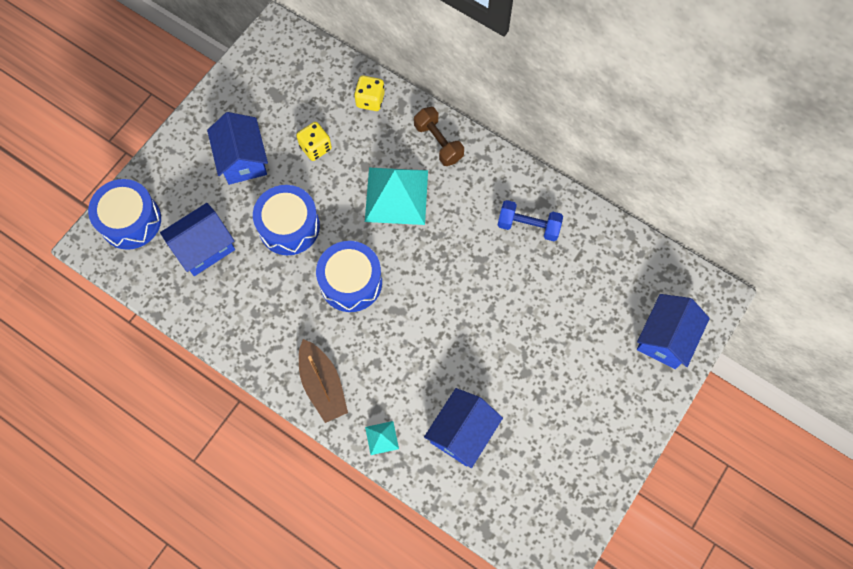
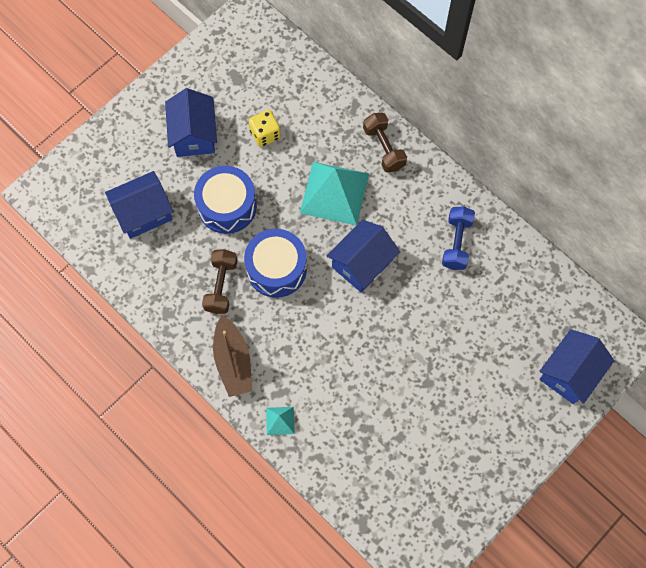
camera: 10 degrees right, 0 degrees up
(130, 221) = (79, 176): blue drum -> none
(297, 309) = (221, 286): none -> brown dumbbell
(370, 100) = (325, 96): yellow dice -> none
(462, 432) = (357, 429): blue house -> blue house (362, 263)
(528, 226) = (456, 243): blue dumbbell -> blue dumbbell turned 75 degrees clockwise

